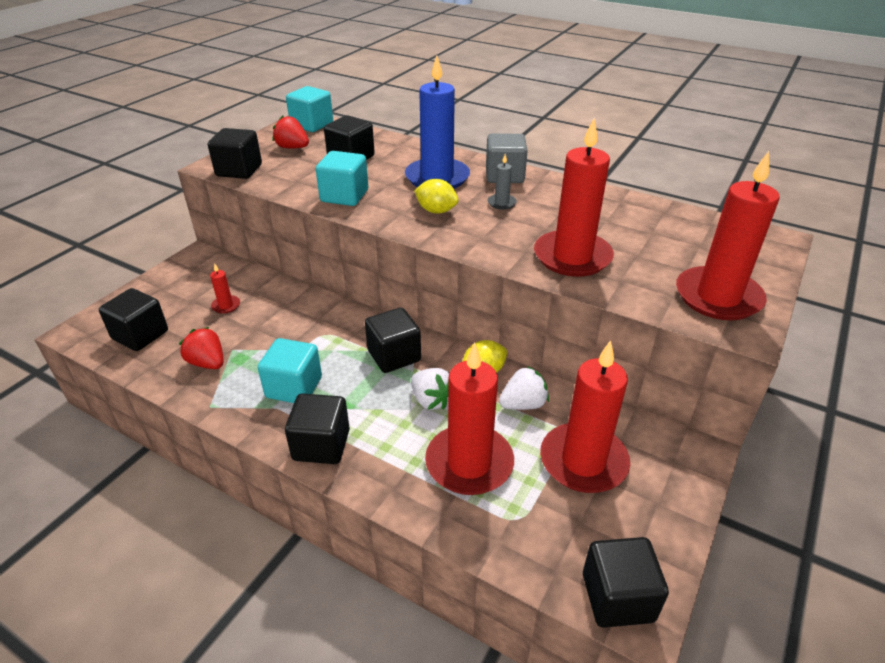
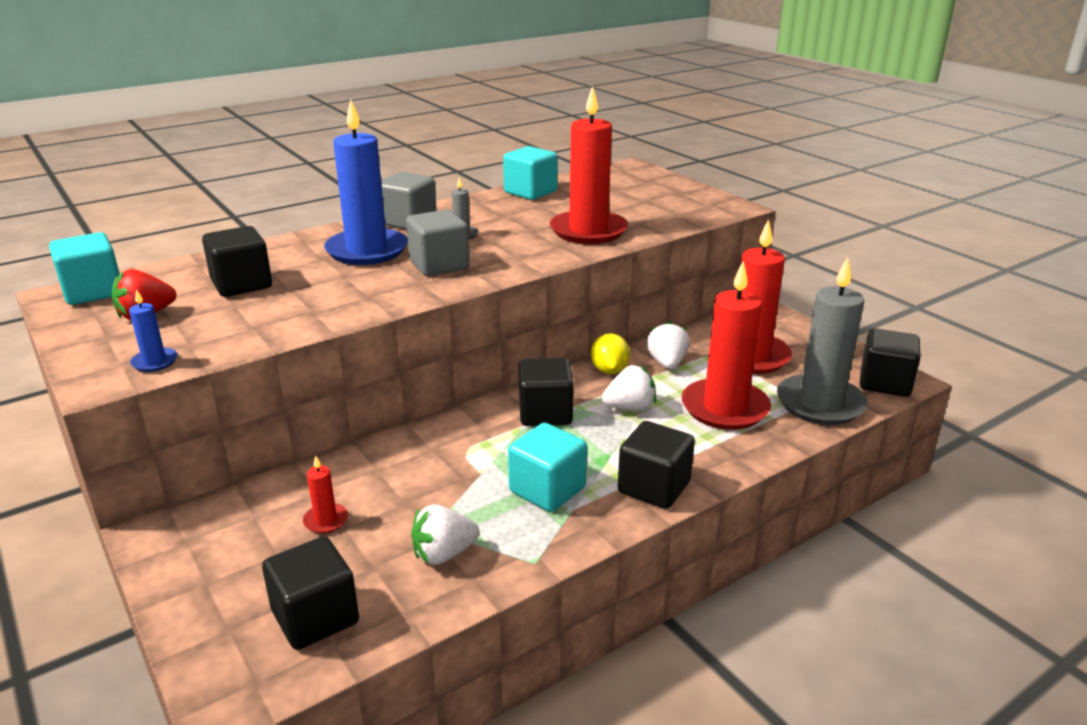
camera: 65 degrees left, 10 degrees down
(207, 363) = (443, 554): red strawberry -> white strawberry
(239, 170) = (155, 362): black cube -> blue candle
(344, 196) = (338, 304): turquoise cube -> turquoise cube (530, 192)
(436, 211) = (439, 265): yellow lemon -> grey cube
(526, 539) = (820, 404): none -> grey candle
(718, 297) = (688, 202): red candle -> none

